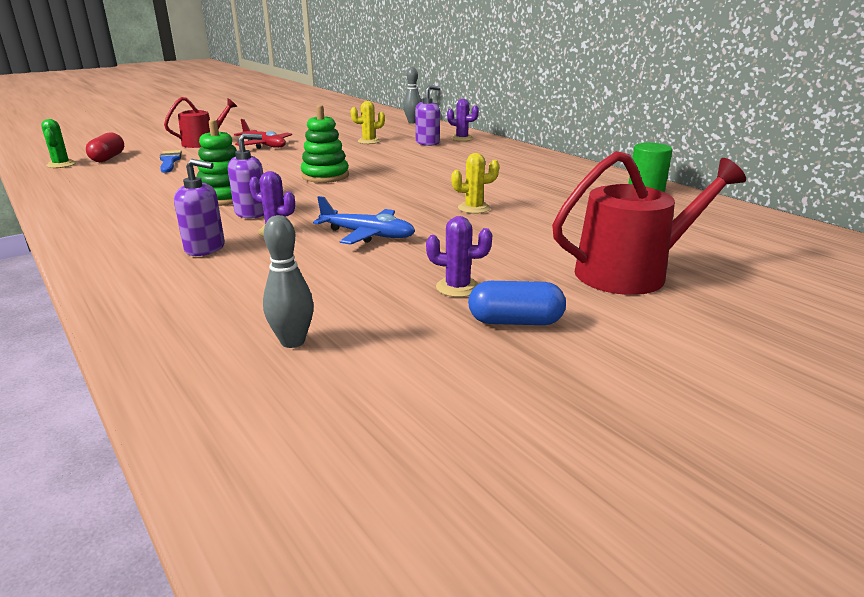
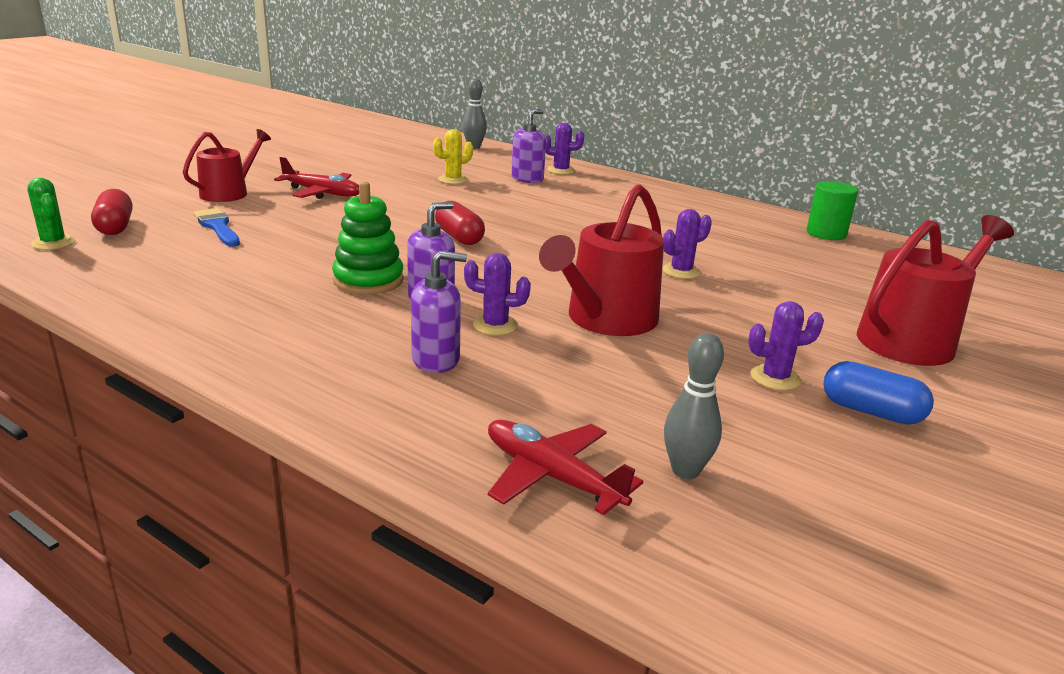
camera: 20 degrees left, 0 degrees up
(185, 331) = (552, 477): none -> red plane
(325, 176) = (459, 237): green stacking toy -> red capsule
(367, 235) = (606, 319): blue plane -> red watering can
(474, 208) = (681, 271): yellow cactus -> purple cactus
(515, 321) = (871, 411): blue capsule -> blue capsule turned 45 degrees clockwise

